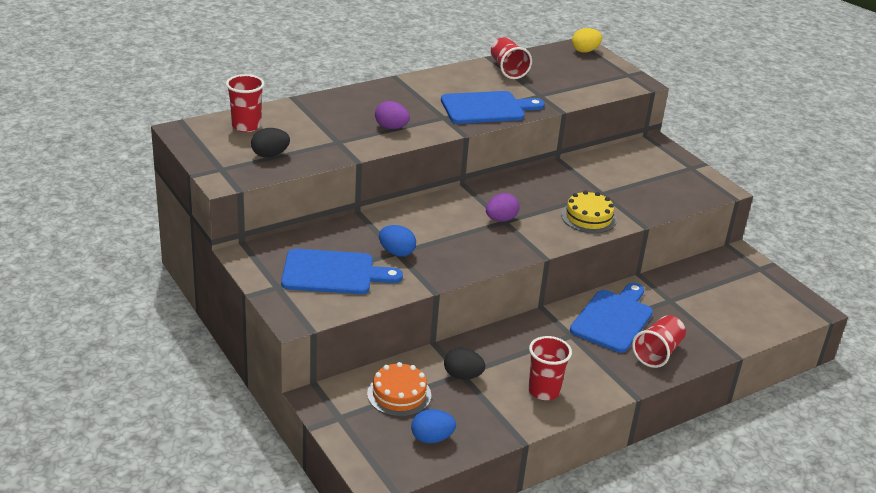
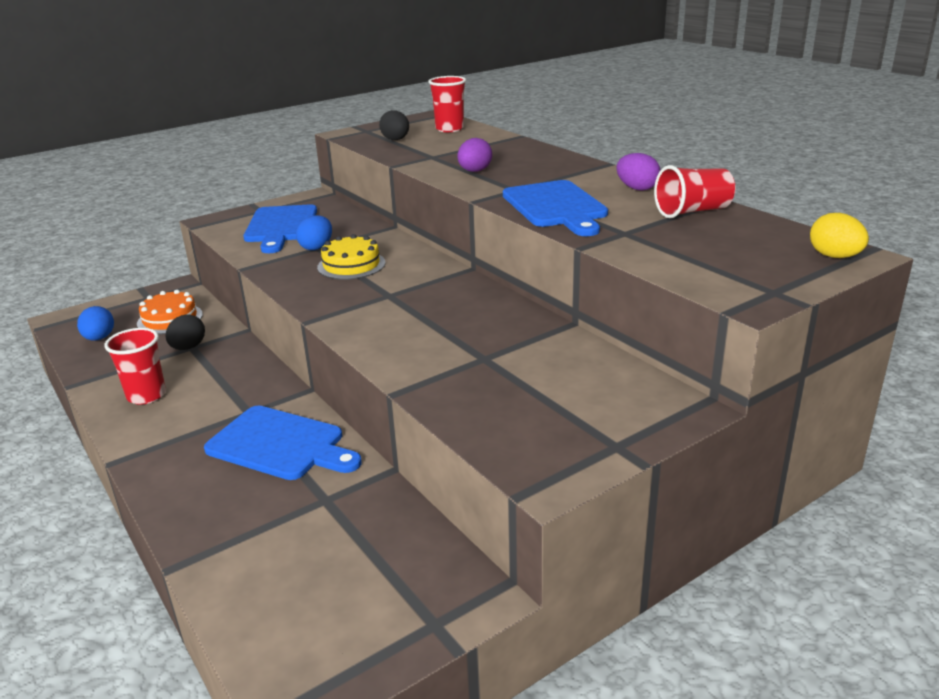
camera: 90 degrees right, 5 degrees down
(501, 219) = (392, 292): purple egg -> purple egg (637, 188)
(588, 217) = (410, 348): yellow cake -> yellow cake (351, 265)
(658, 353) = (197, 483): red cup -> none

